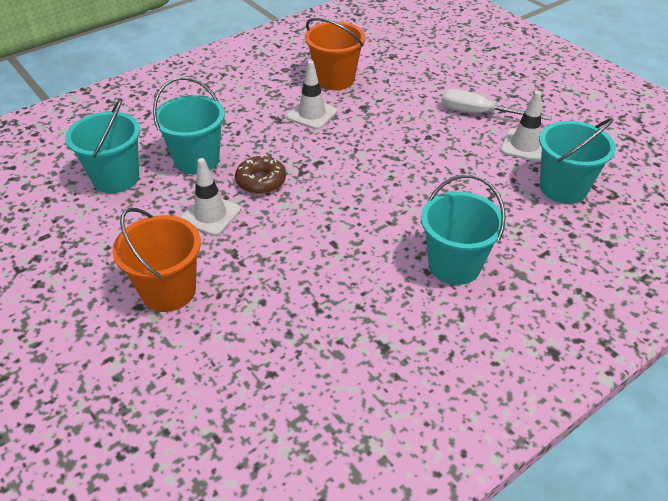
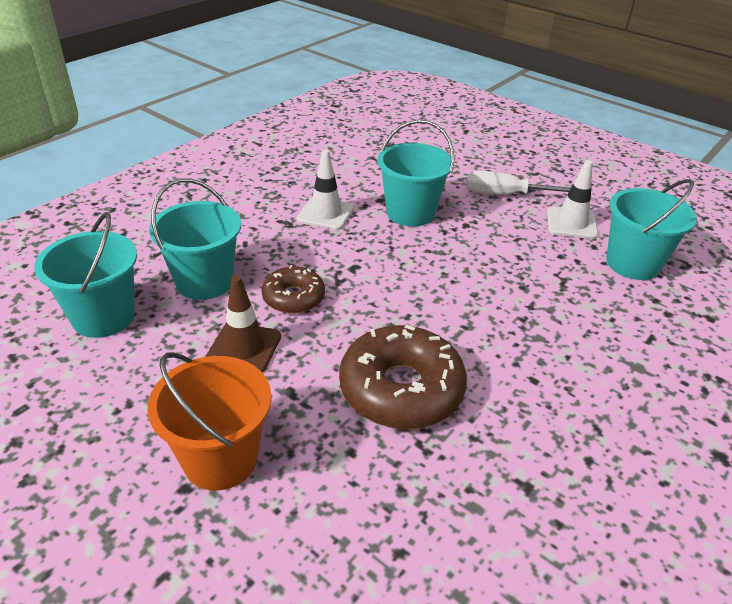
camera: 15 degrees left, 5 degrees down
(210, 215) = (244, 348): white traffic cone -> brown traffic cone
(317, 263) = (401, 389): none -> brown donut
(335, 79) = (337, 174): orange bucket -> none
(454, 265) = (561, 367): turquoise bucket -> turquoise bucket (410, 213)

